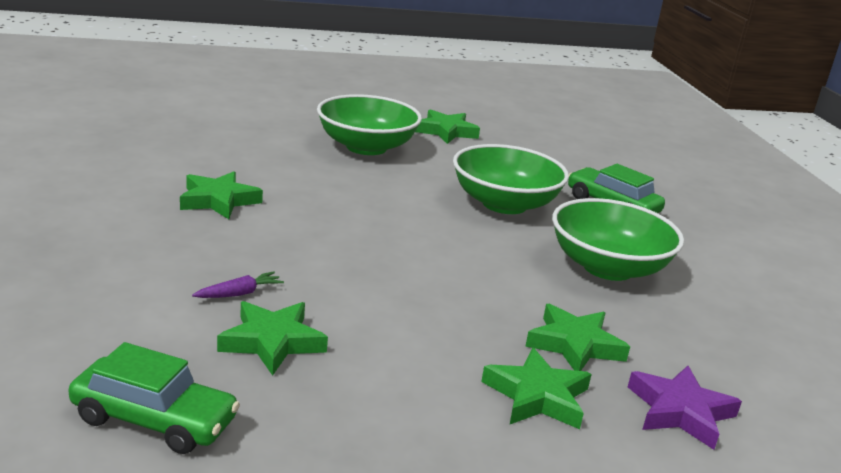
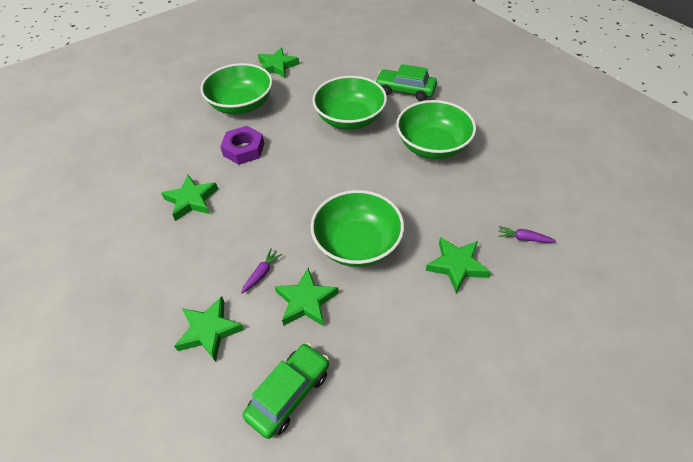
camera: 20 degrees left, 25 degrees up
(154, 419) = (289, 394): green car -> green car turned 45 degrees counterclockwise
(330, 182) = (244, 149): none -> purple nut
(401, 317) = (357, 244): none -> green bowl
(575, 345) = (451, 217): green star -> green star (209, 331)
(680, 411) = (523, 238): purple star -> purple carrot

